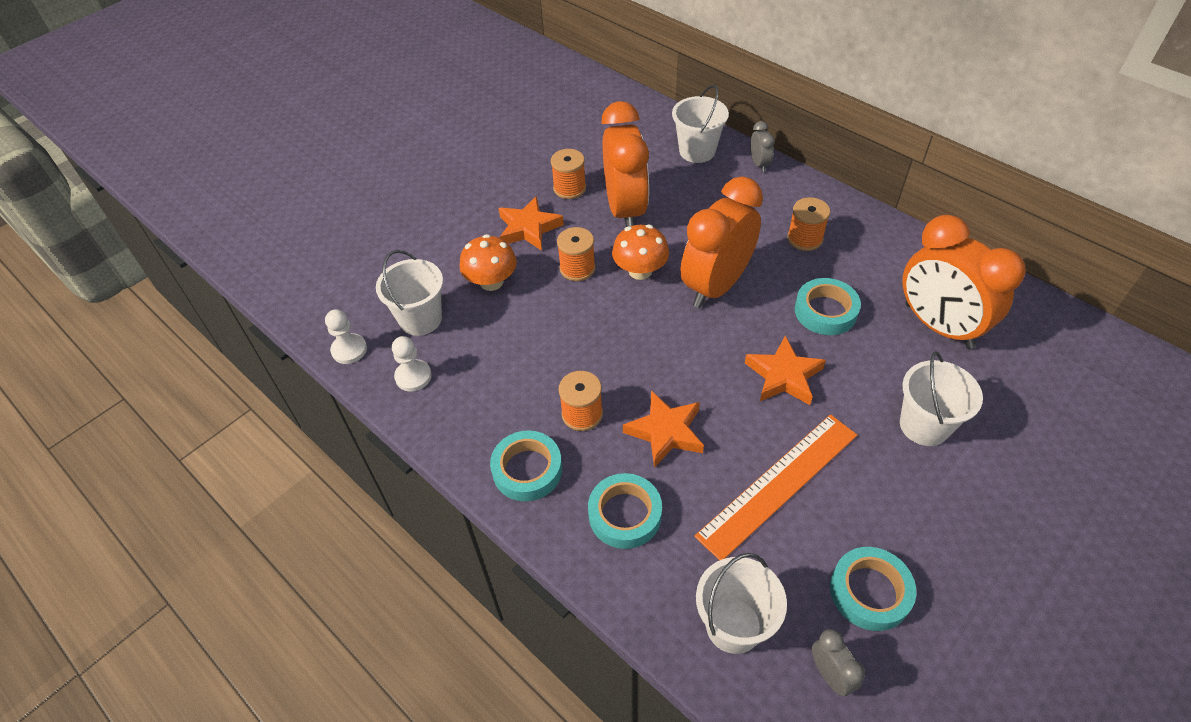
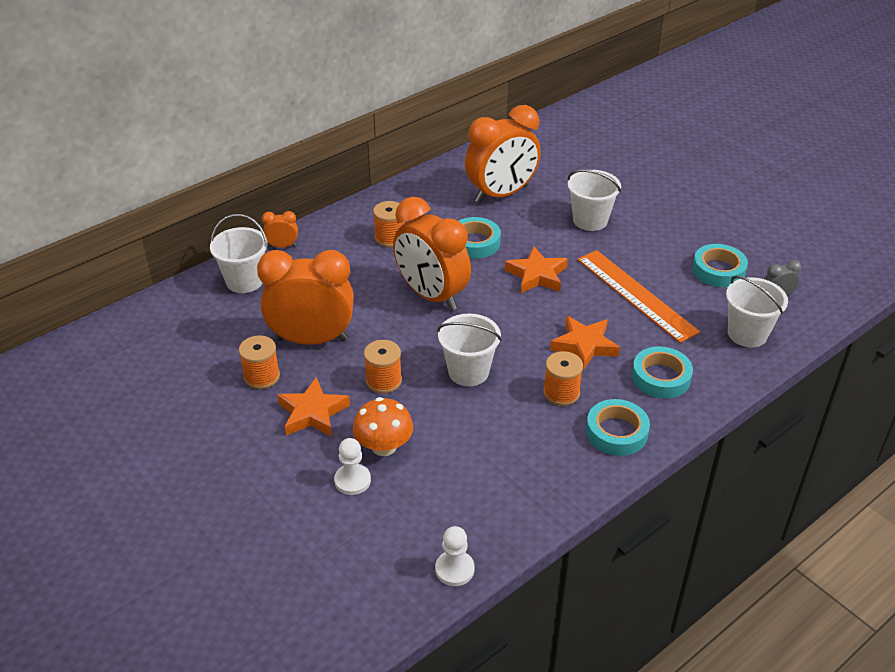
camera: 85 degrees left, 10 degrees down
(413, 376) = (501, 512): white pawn -> white pawn (352, 480)
(420, 319) = (423, 506): white bucket -> white bucket (468, 372)
(640, 271) = (399, 339): orange mushroom -> none
(759, 164) = (282, 246): grey clock -> orange clock

